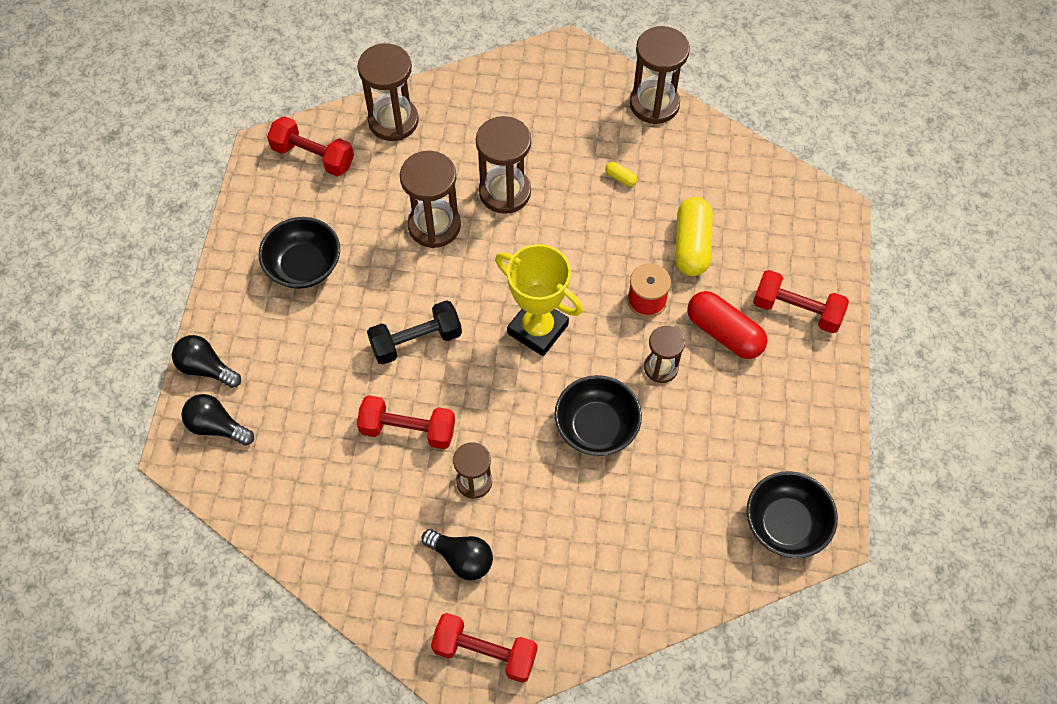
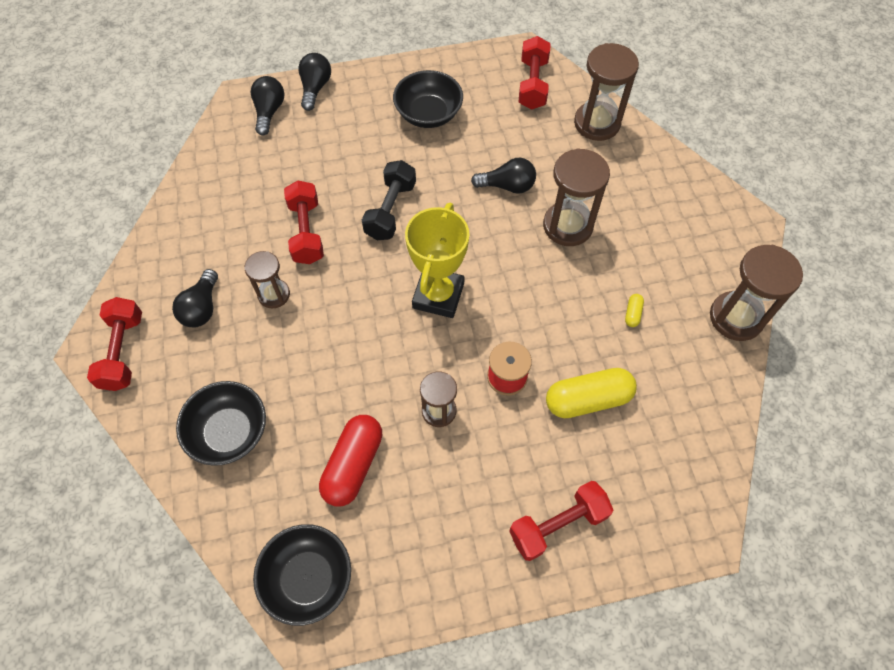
camera: 70 degrees right, 0 degrees up
(416, 341) = (390, 210): black dumbbell -> black dumbbell turned 60 degrees clockwise
(434, 226) = (507, 186): brown hourglass -> black light bulb
(596, 426) = (357, 373): black bowl -> black bowl (229, 432)
(724, 333) = (500, 459): red capsule -> red capsule (353, 465)
(796, 310) = (558, 525): red dumbbell -> red dumbbell turned 60 degrees clockwise

